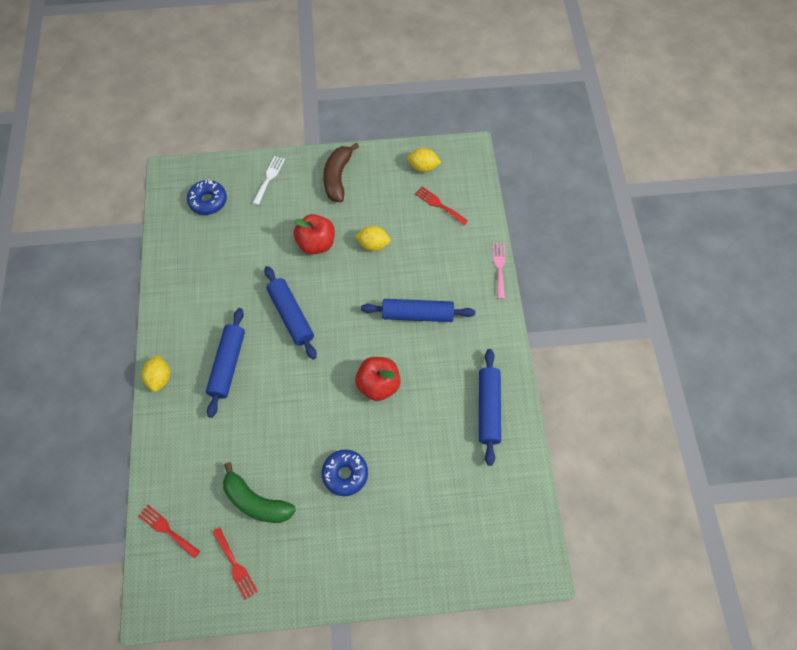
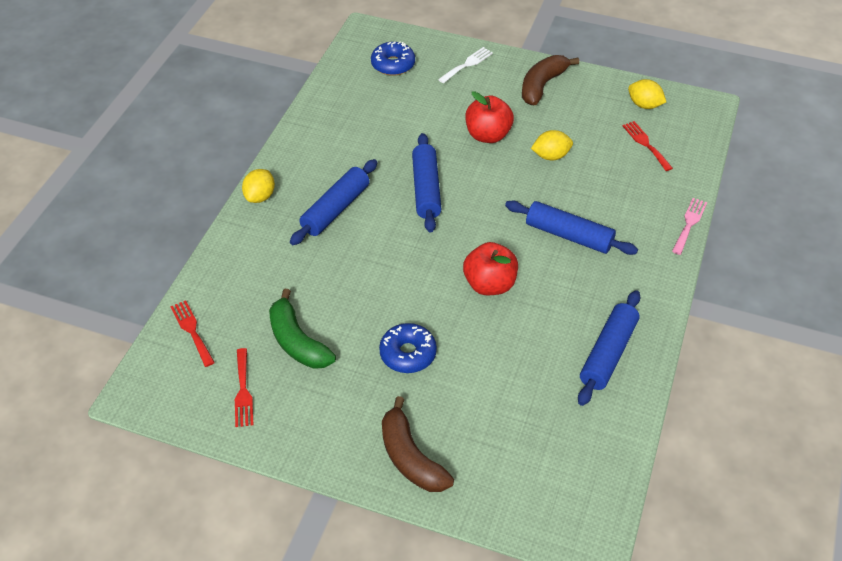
camera: 25 degrees right, 15 degrees down
(373, 244) = (551, 156): yellow lemon -> yellow lemon turned 45 degrees counterclockwise
(387, 563) = (410, 457): none -> brown banana

